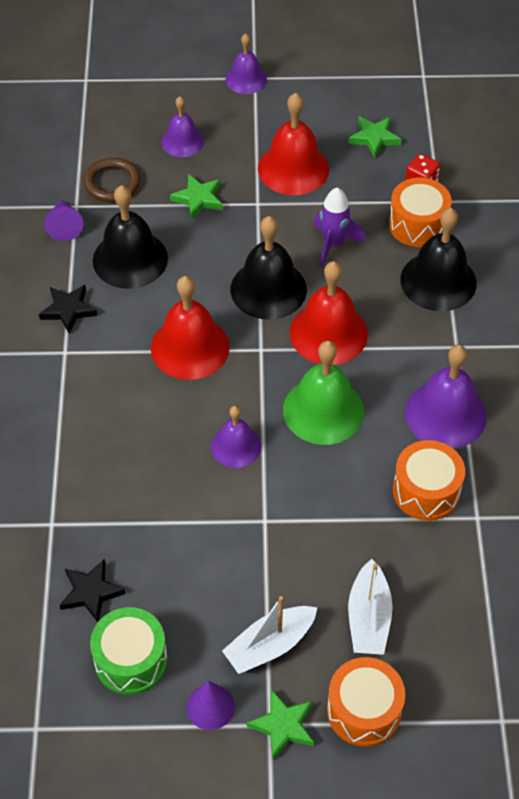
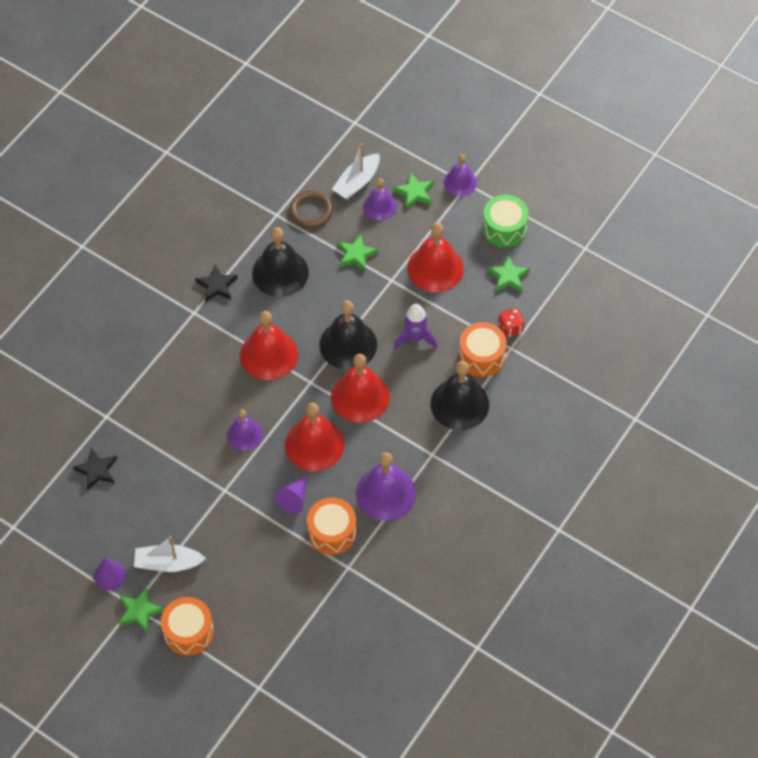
camera: 35 degrees right, 5 degrees up
(64, 225) = (258, 225): purple cone -> purple cone (294, 498)
(131, 660) = (88, 522): green drum -> green drum (504, 228)
(208, 111) = (415, 193): none -> green star
(323, 410) = (314, 444): green bell -> red bell
(368, 618) = (234, 584): white boat -> white boat (357, 182)

